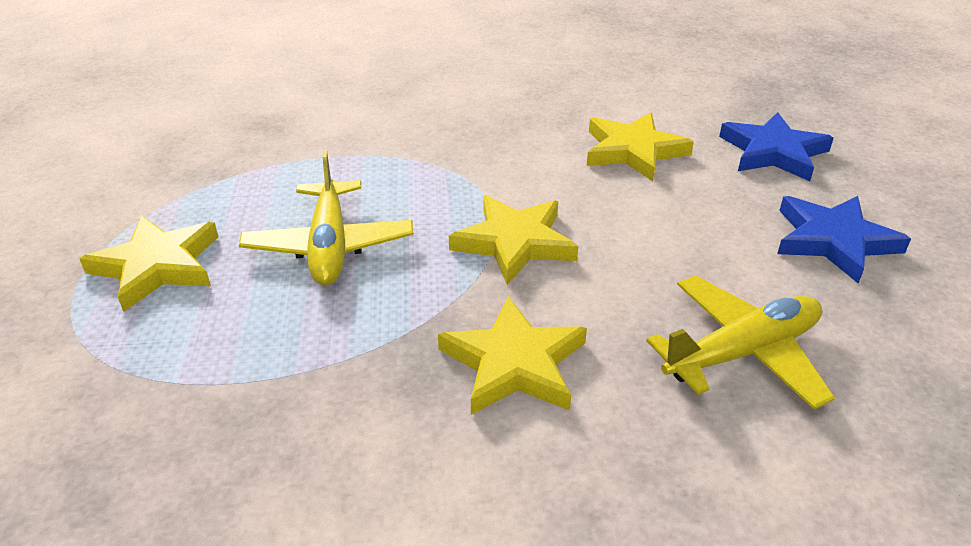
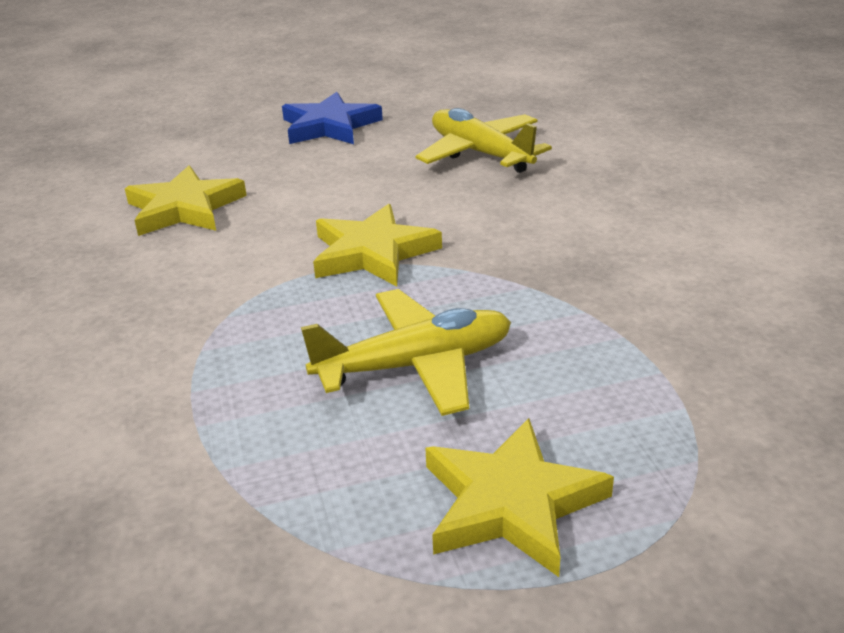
camera: 100 degrees left, 5 degrees down
(514, 363) = (543, 232): yellow star -> none
(773, 152) = (188, 147): blue star -> none

